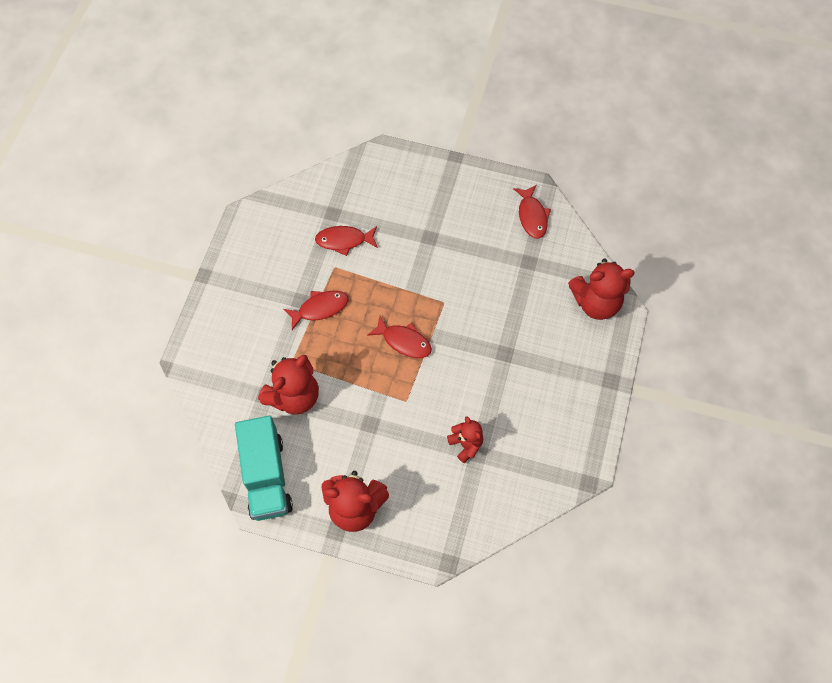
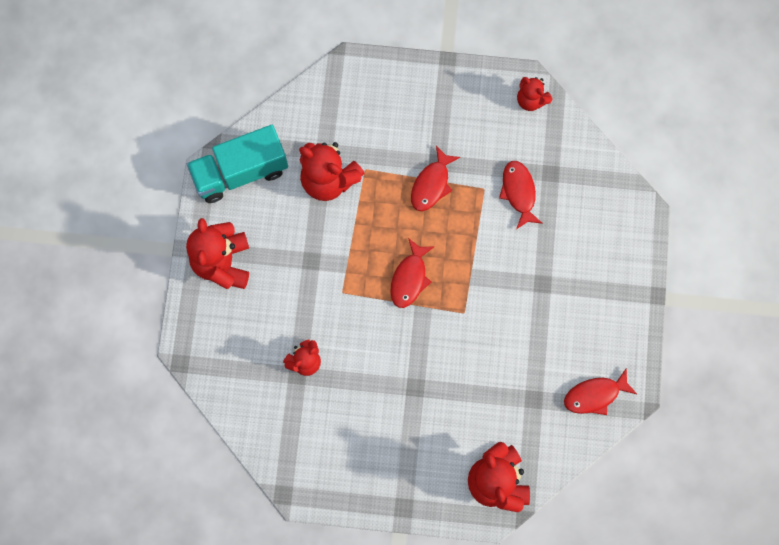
camera: 80 degrees right, 10 degrees up
(262, 216) = (531, 100): none -> red teddy bear
(320, 308) = (431, 184): red fish -> red fish turned 60 degrees clockwise

